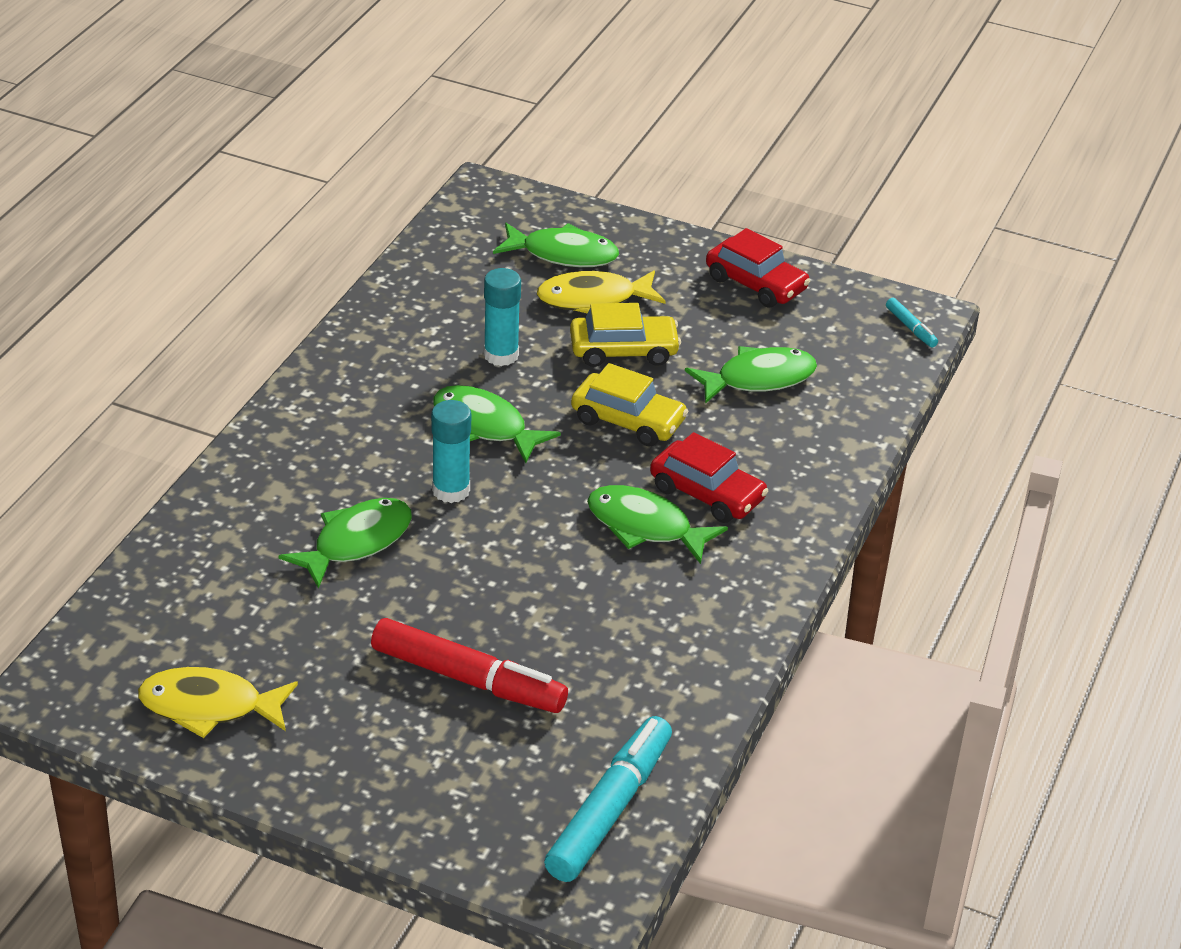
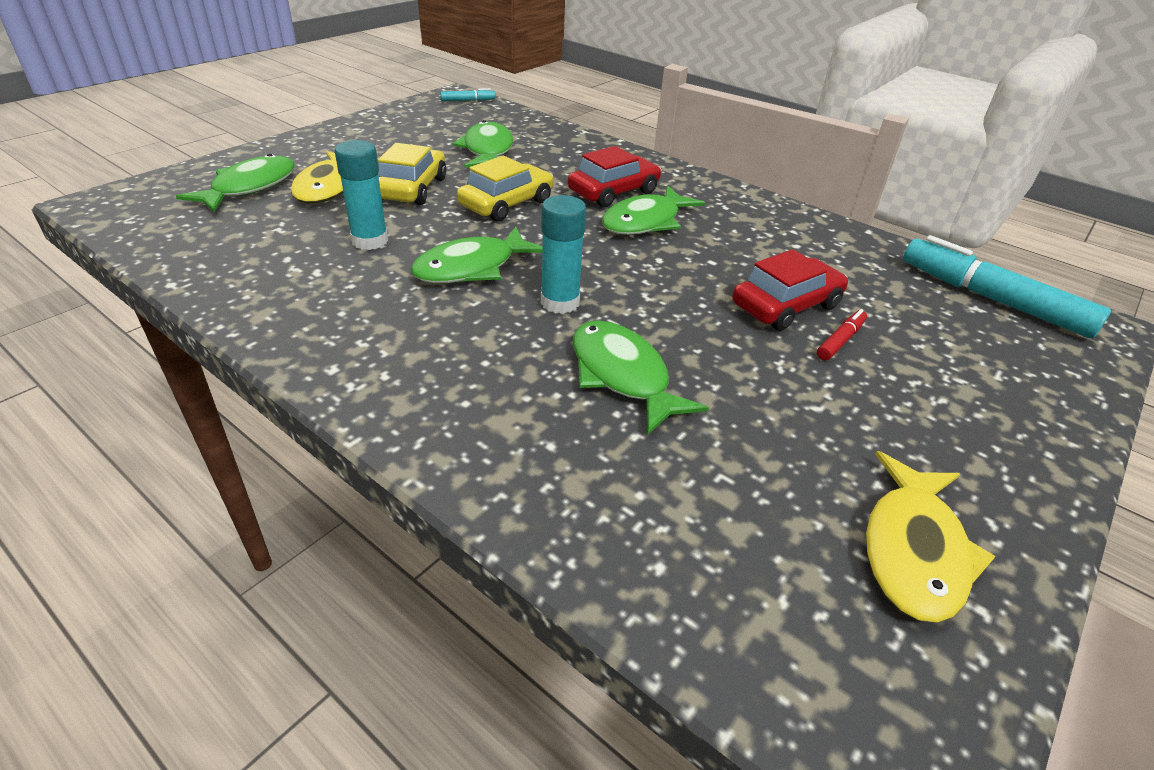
camera: 75 degrees left, 0 degrees up
(468, 679) = (840, 340): red marker -> red marker, size x0.44
(756, 284) = (373, 130): red car -> red car (786, 305)

